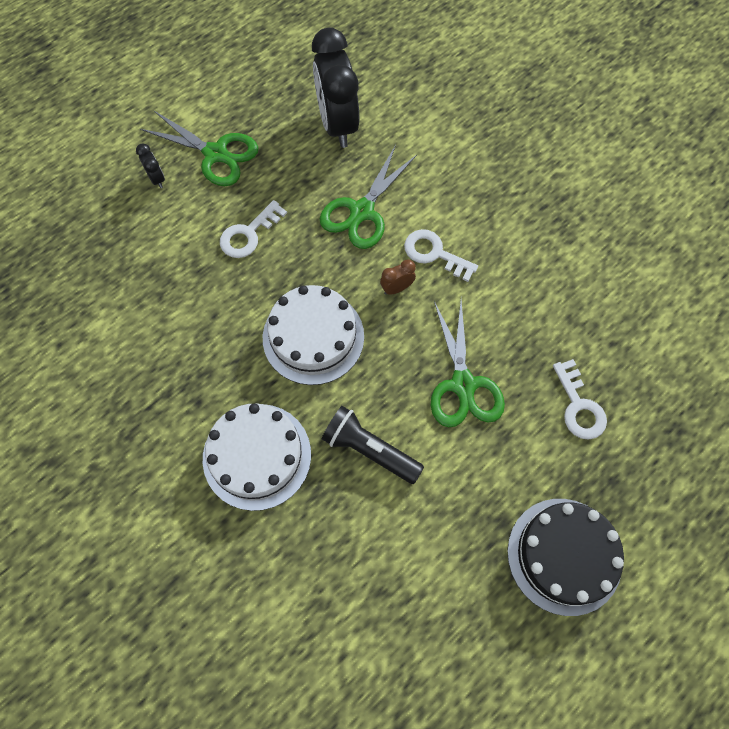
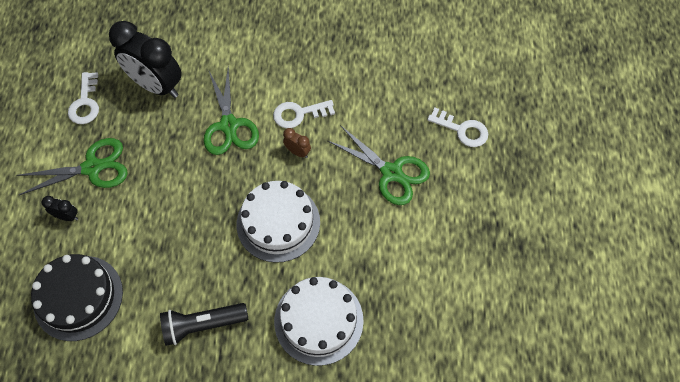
camera: 45 degrees left, 5 degrees down
(248, 234) = (170, 198): white key -> white key (85, 103)
(369, 450) = (379, 255): black flashlight -> black flashlight (203, 325)
(396, 288) = (298, 152): brown clock -> brown clock turned 105 degrees clockwise
(564, 555) = (534, 213): black cake -> black cake (78, 297)

